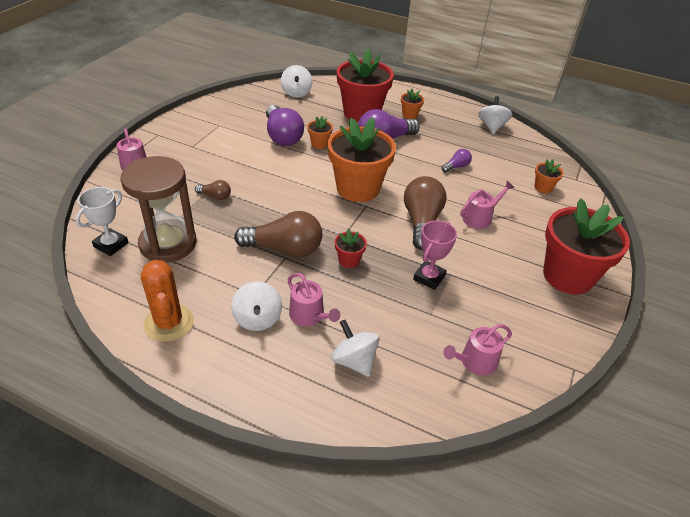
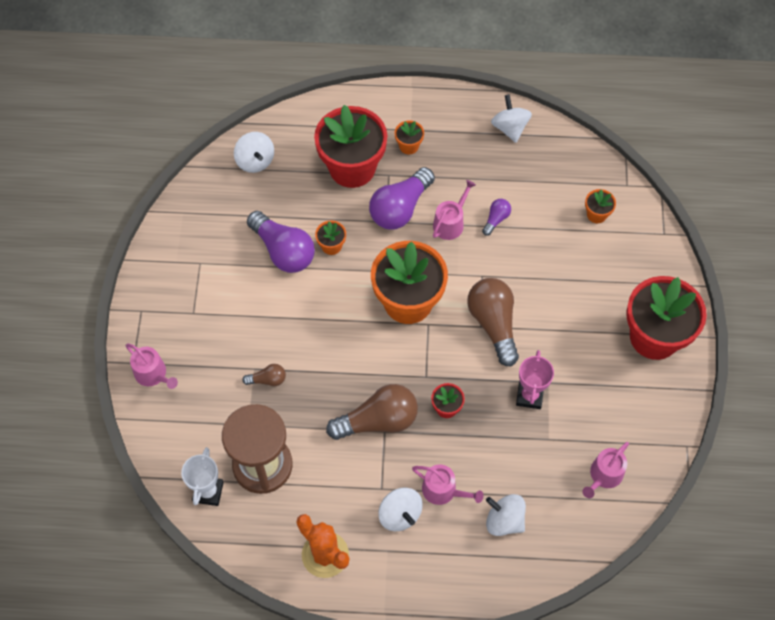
camera: 20 degrees left, 20 degrees up
(480, 218) = (548, 291): pink watering can -> pink watering can (450, 223)

